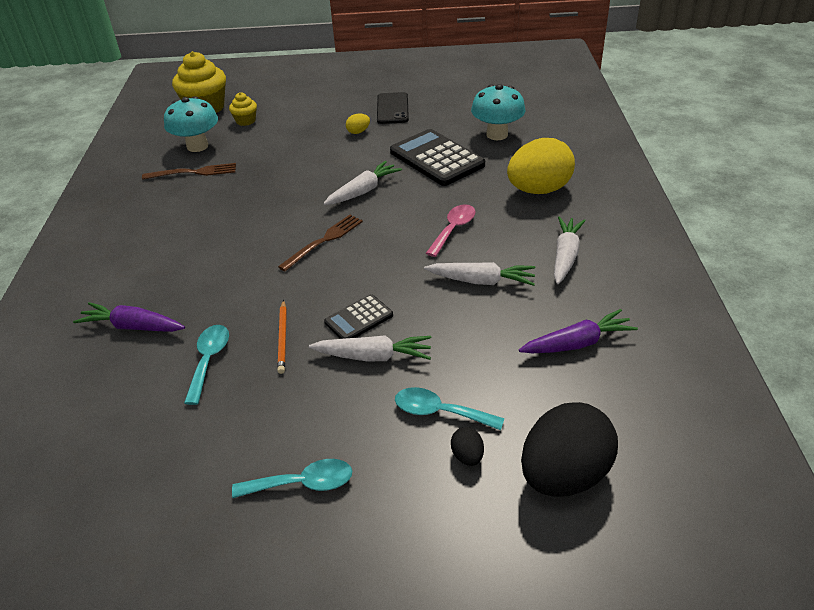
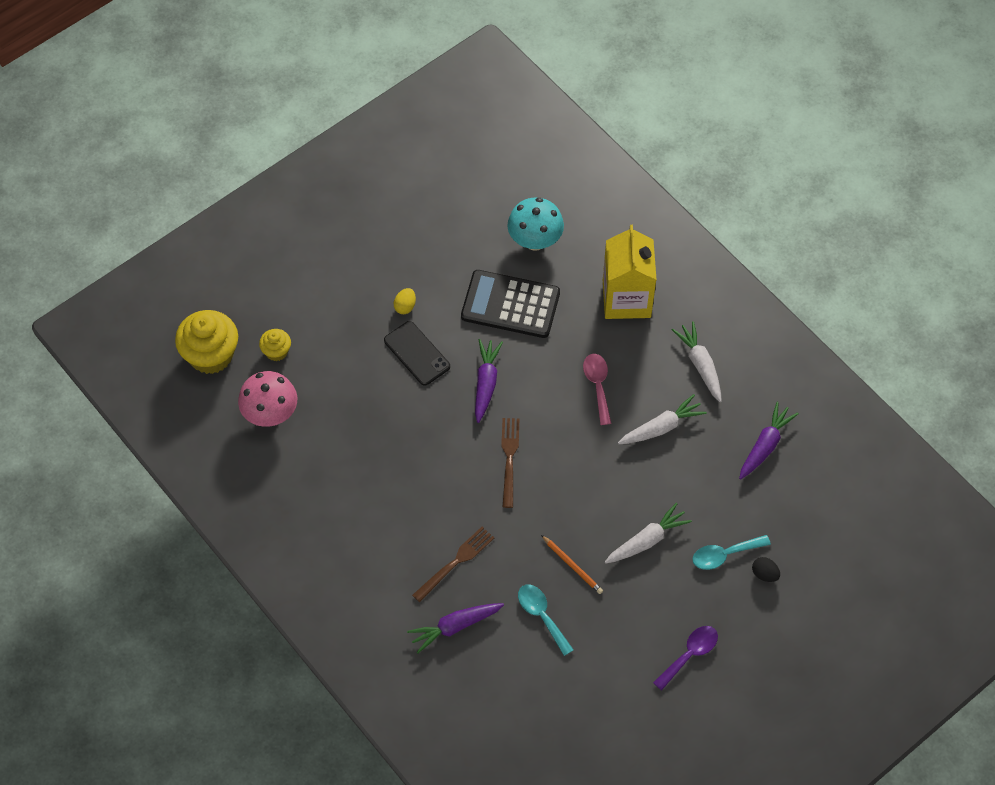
camera: 40 degrees left, 20 degrees up
(194, 172) = (309, 448): brown fork -> brown fork (456, 562)
(197, 146) = (270, 414): turquoise mushroom -> pink mushroom
(303, 483) = (690, 654): turquoise spoon -> purple spoon
(359, 319) = (608, 516): black calculator -> none
(363, 191) = (486, 383): white carrot -> purple carrot
(392, 108) = (404, 253): black phone -> black phone (417, 353)
(538, 190) = (626, 298): yellow egg -> yellow carton
(564, 475) = (824, 550): black egg -> none

